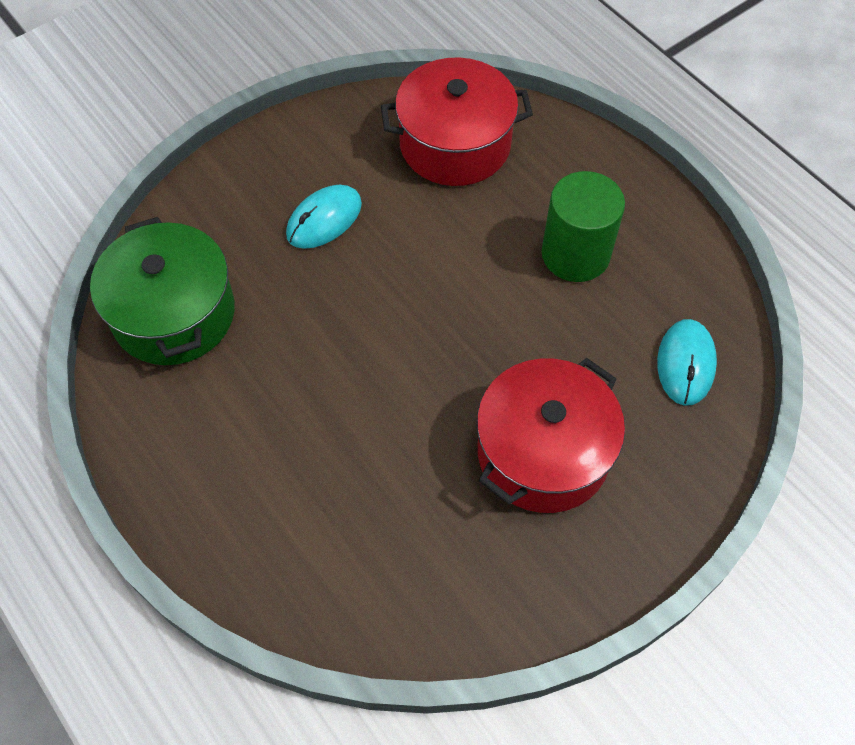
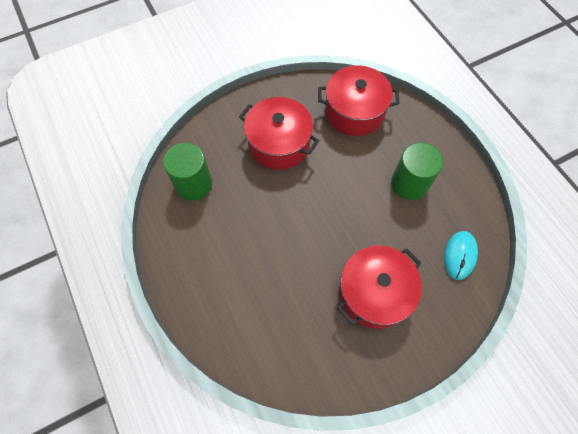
camera: 10 degrees right, 5 degrees up
(174, 314) = (193, 184): green pot -> green cylinder
(324, 219) = (279, 144): turquoise mouse -> red pot

